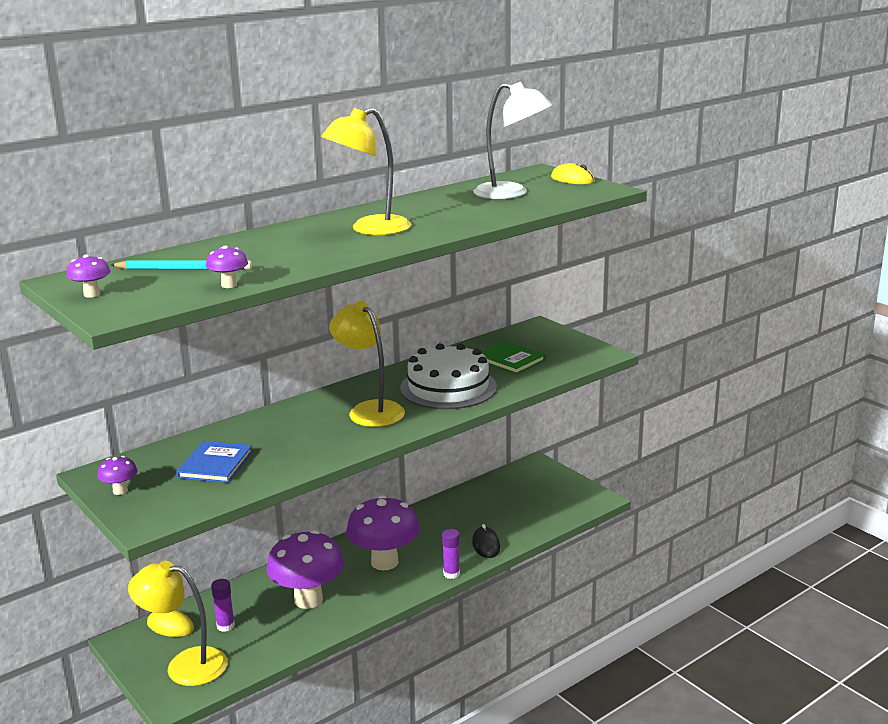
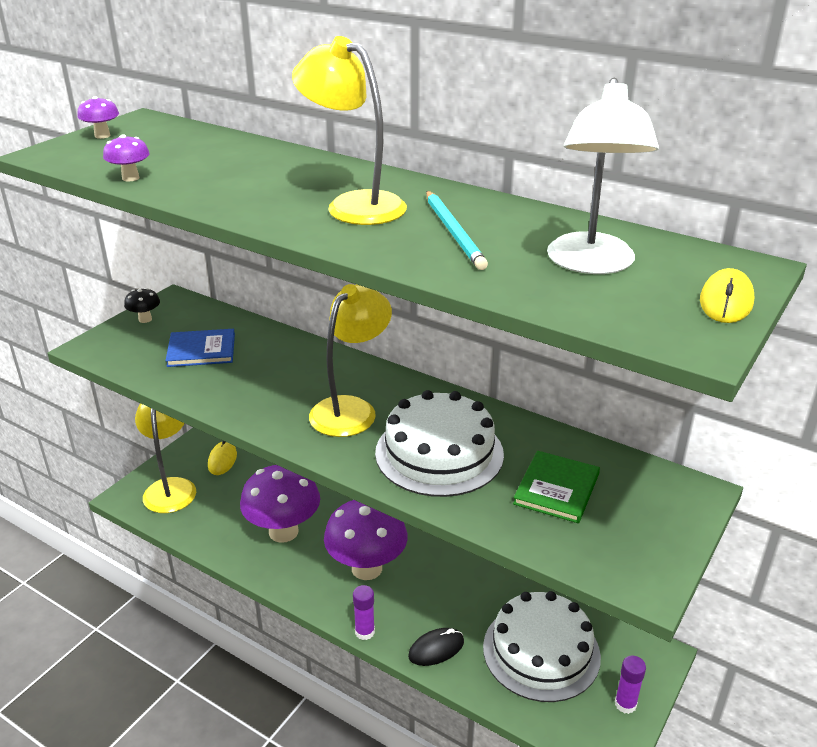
camera: 70 degrees right, 10 degrees up
(120, 491) = (145, 319): purple mushroom -> black mushroom
(184, 269) = (180, 152): turquoise pencil -> turquoise pencil (453, 232)
(225, 626) = (229, 492): purple glue stick -> purple glue stick (625, 704)
(511, 504) = (541, 651): none -> white cake

